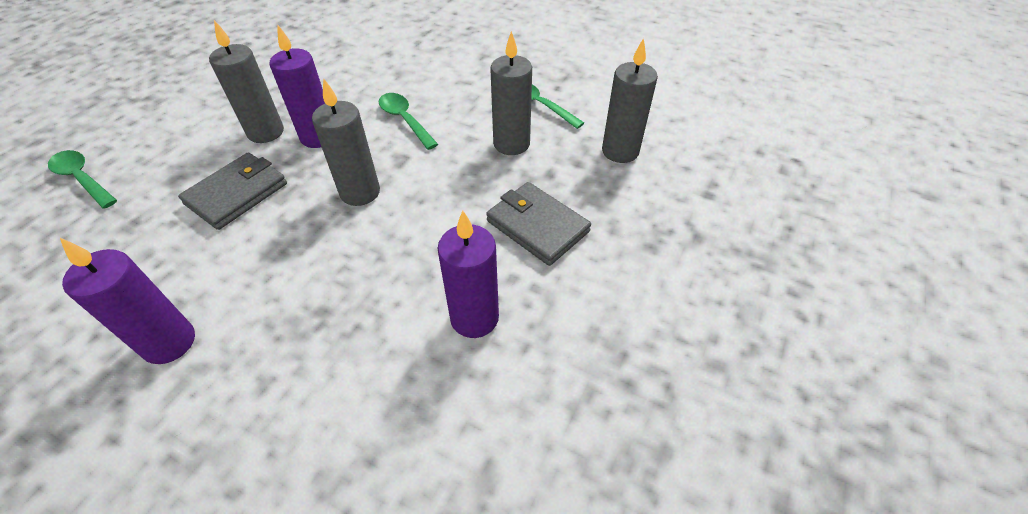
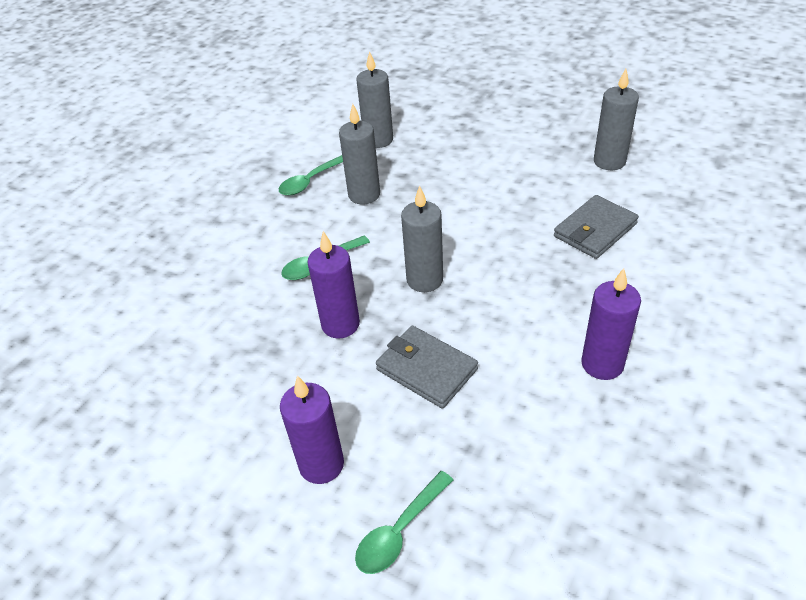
camera: 85 degrees left, 5 degrees down
(265, 132) = (327, 371): grey candle -> grey candle (609, 161)
(474, 318) = (548, 204): purple candle -> purple candle (321, 464)
(537, 226) = (461, 179): grey wallet -> grey wallet (595, 230)

